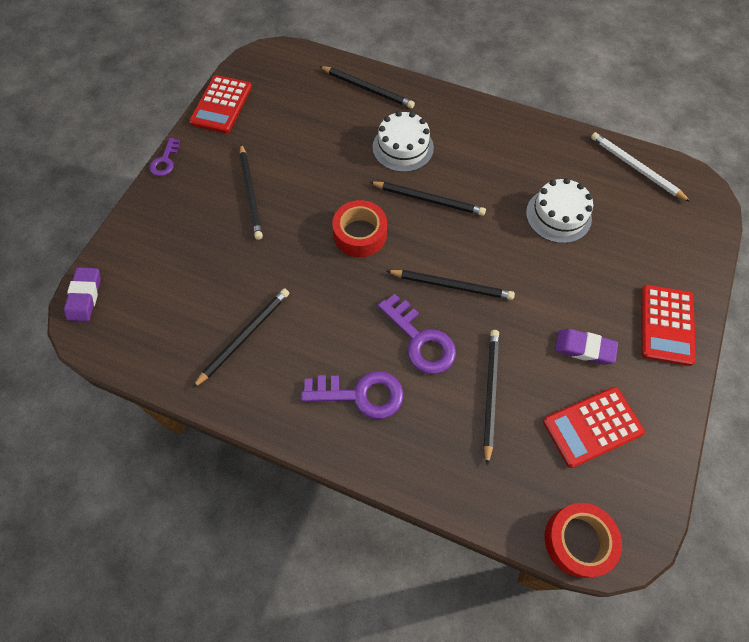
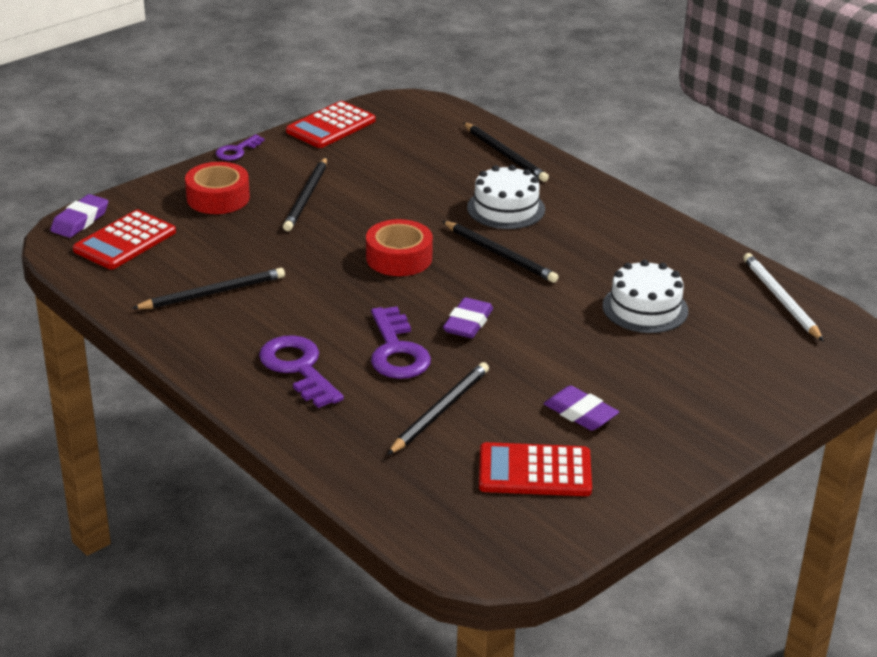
camera: 25 degrees right, 30 degrees down
(361, 394) = (298, 368): purple key -> purple key turned 150 degrees counterclockwise
(451, 285) = (468, 323): black pencil -> purple eraser
(578, 541) = (440, 543): red tape -> red tape (218, 198)
(666, 325) = (699, 427): red calculator -> red calculator (125, 241)

